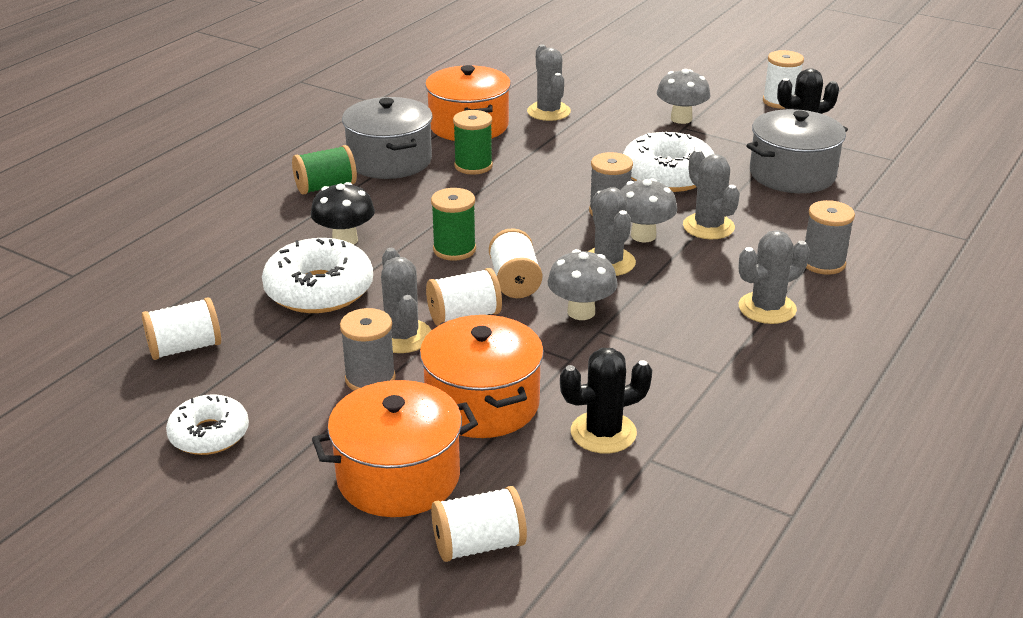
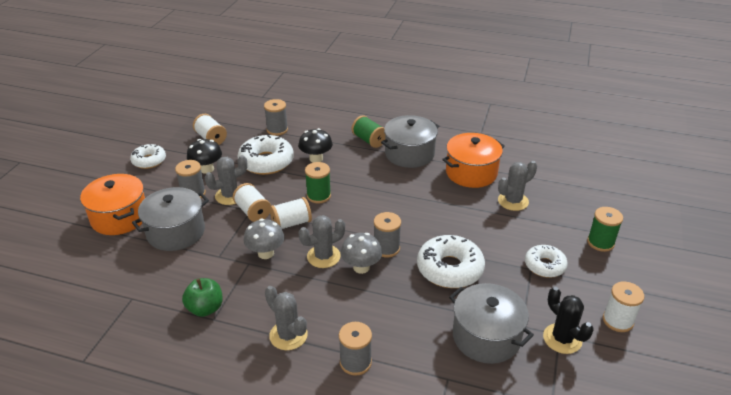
camera: 75 degrees right, 5 degrees up
(217, 269) = (277, 130): none -> grey spool
(296, 358) = (207, 169): none -> black mushroom
(473, 166) = (419, 184): green spool -> green spool (600, 242)
(478, 545) = (71, 250): white spool -> none
(482, 403) = (176, 232): orange pot -> grey pot
(603, 433) = (153, 278): black cactus -> none
(681, 119) = (544, 266): grey mushroom -> white donut
(695, 379) = (205, 308): none -> green apple
(708, 227) = (385, 297): grey cactus -> none

